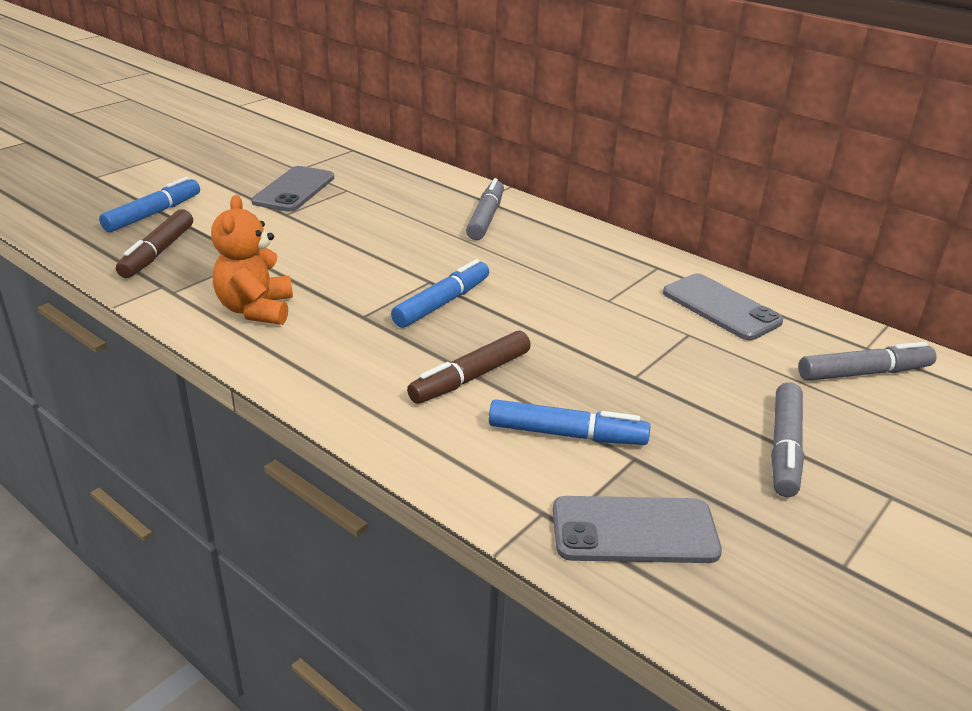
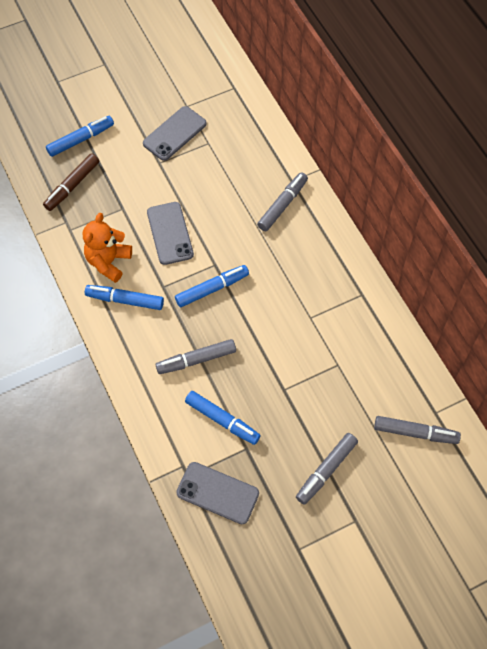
camera: 25 degrees right, 30 degrees up
(306, 341) = (125, 300): none -> blue marker
(470, 377) = (196, 360): brown marker -> grey marker
(721, 307) = (374, 347): grey phone -> grey phone (170, 233)

